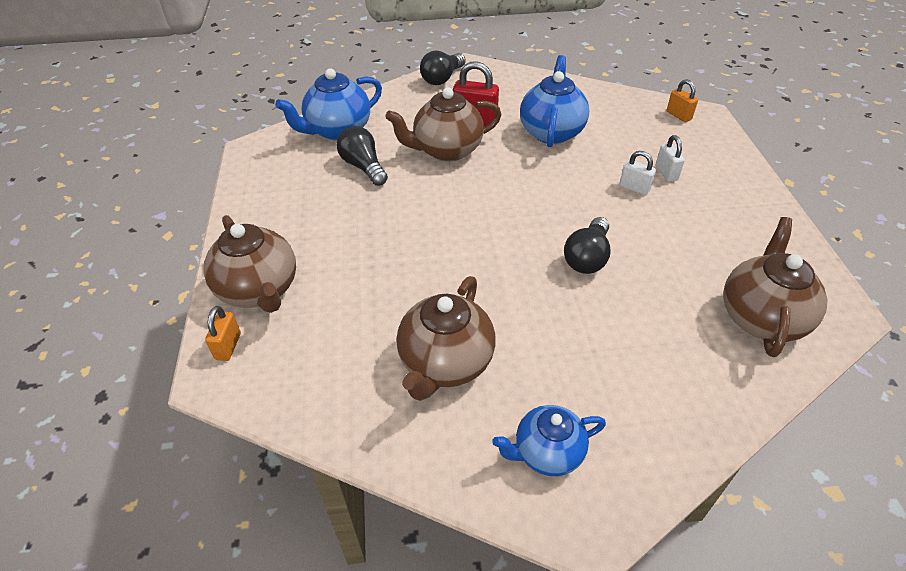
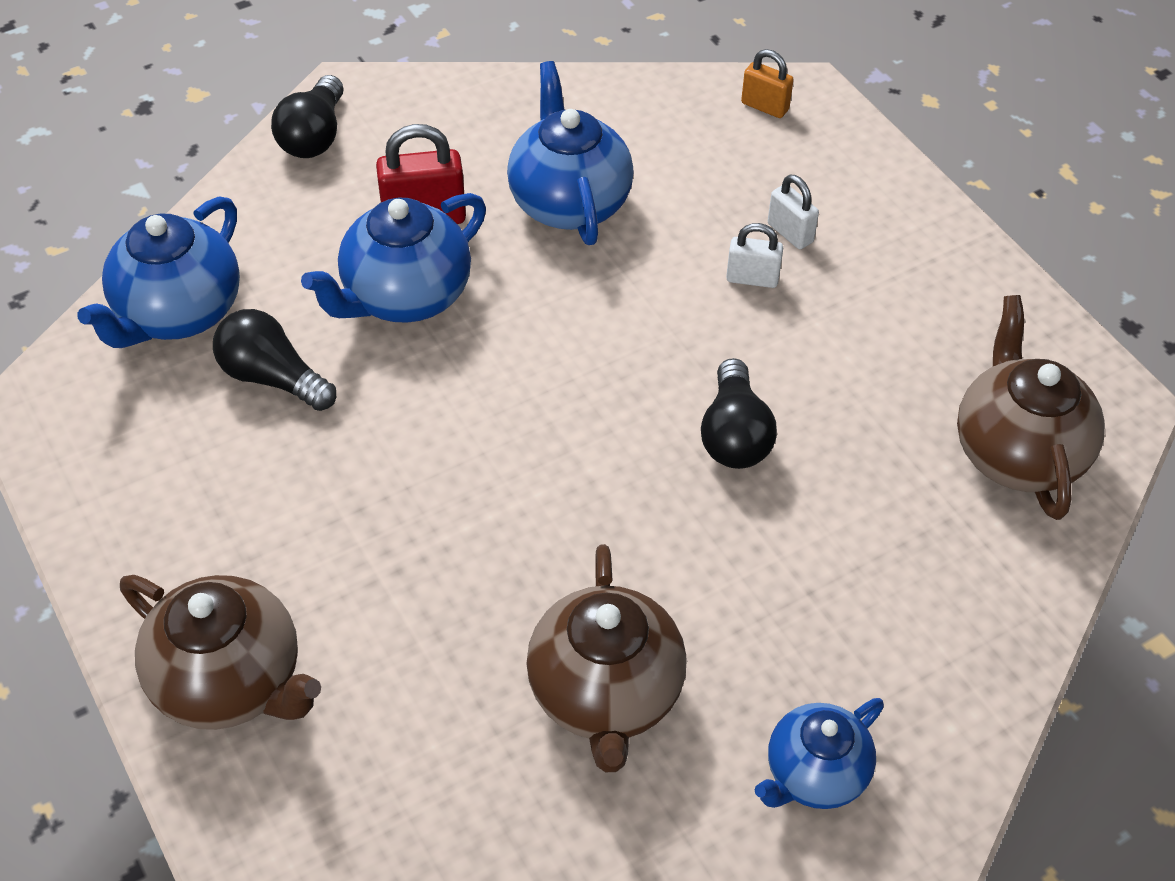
camera: 25 degrees left, 5 degrees up
(228, 346) = (241, 799): orange padlock -> none
(446, 150) = (405, 297): brown teapot -> blue teapot

